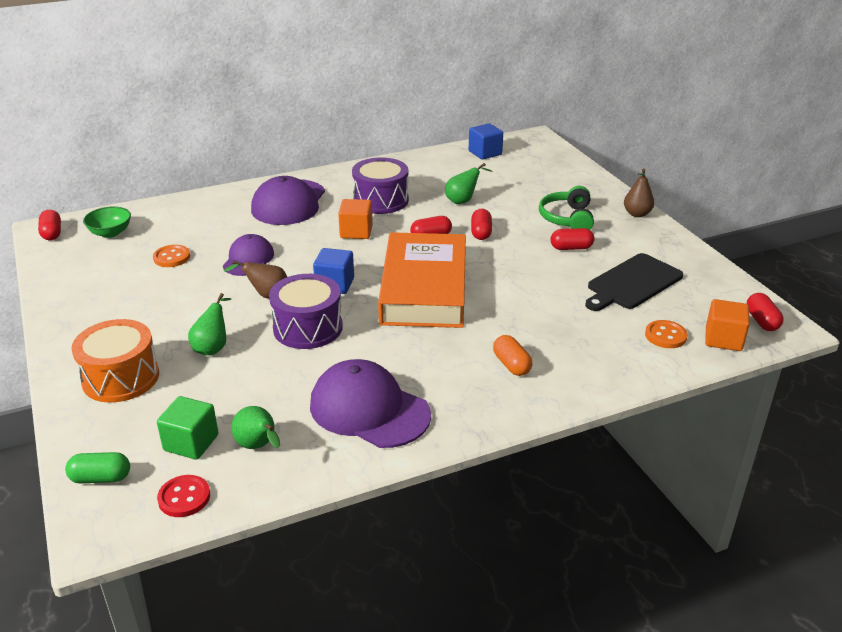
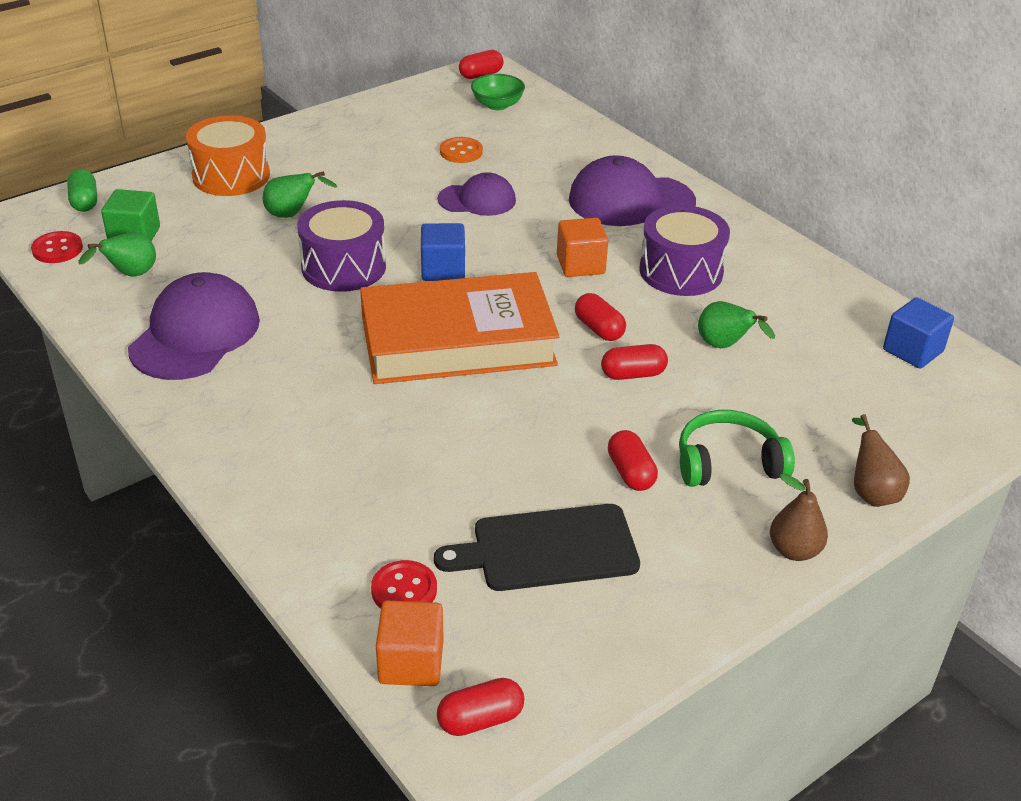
camera: 75 degrees right, 5 degrees up
(266, 295) = (402, 227): brown pear -> brown pear (871, 492)
(511, 365) = (299, 435): orange capsule -> none
(632, 283) = (547, 548): black cutting board -> black cutting board turned 45 degrees counterclockwise
(665, 336) = (404, 590): orange button -> red button

